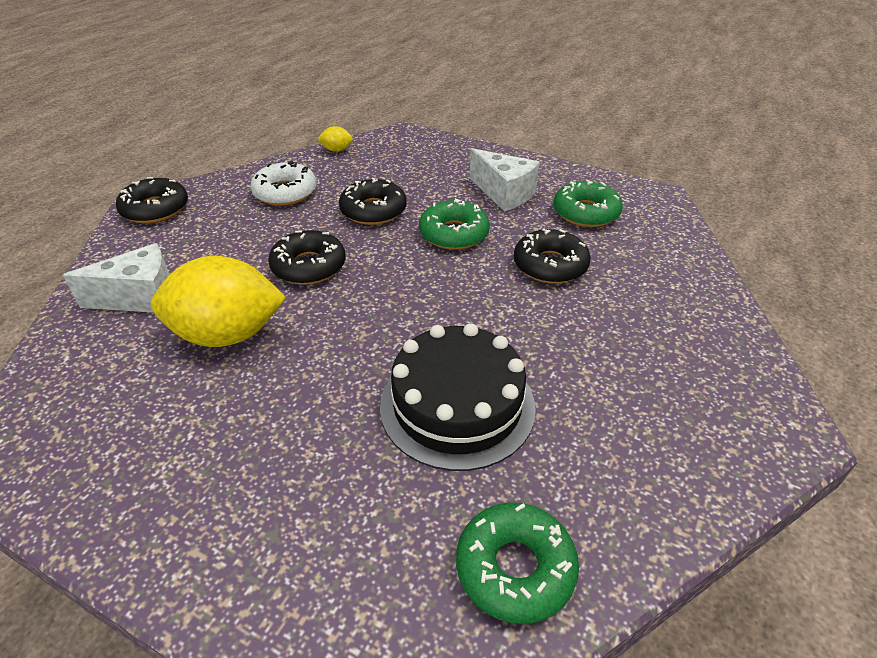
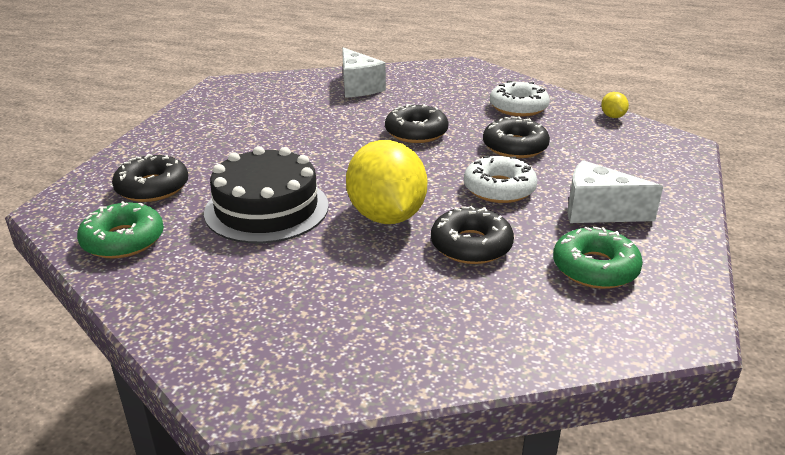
camera: 80 degrees right, 10 degrees down
(155, 209) = (463, 69): black donut -> black donut (152, 187)
(228, 334) = (328, 119): yellow lemon -> yellow lemon (386, 216)
(454, 233) = (499, 189): green donut -> white donut
(504, 194) = (598, 212): white cheese -> white cheese turned 75 degrees clockwise

